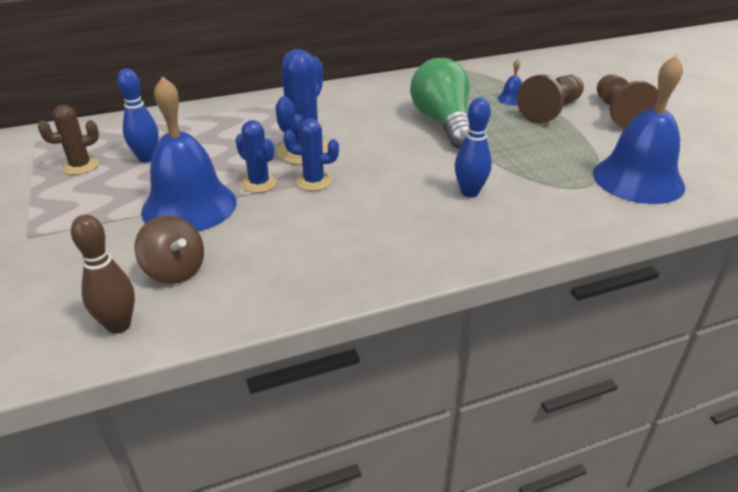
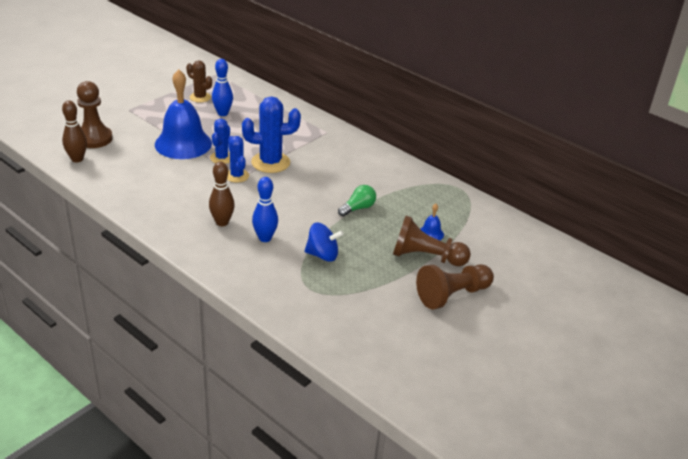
camera: 60 degrees right, 0 degrees up
(73, 292) = (94, 138): none -> brown pawn
(175, 270) = (124, 159): brown spinning top -> none
(416, 216) = (222, 222): none -> brown bowling pin
(443, 123) = (358, 208): green light bulb -> green light bulb, size x0.49
(523, 163) = (322, 255): none -> blue spinning top
(638, 179) = (339, 314): blue bell -> none

